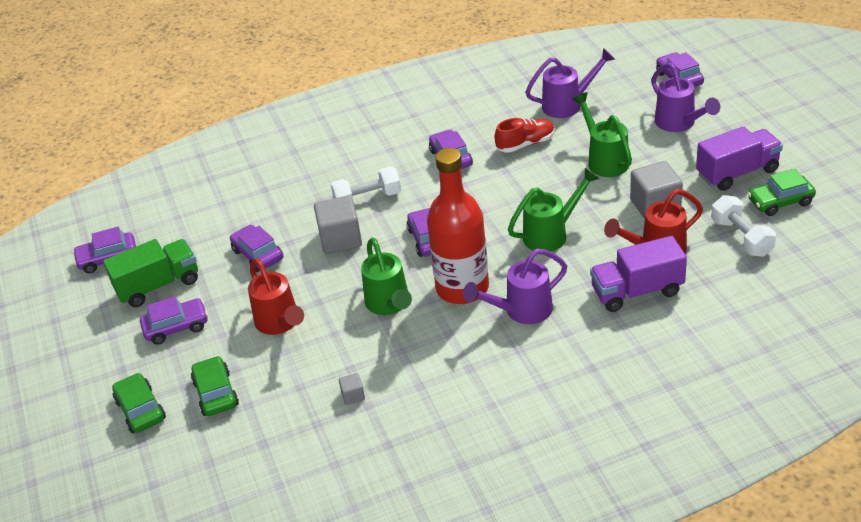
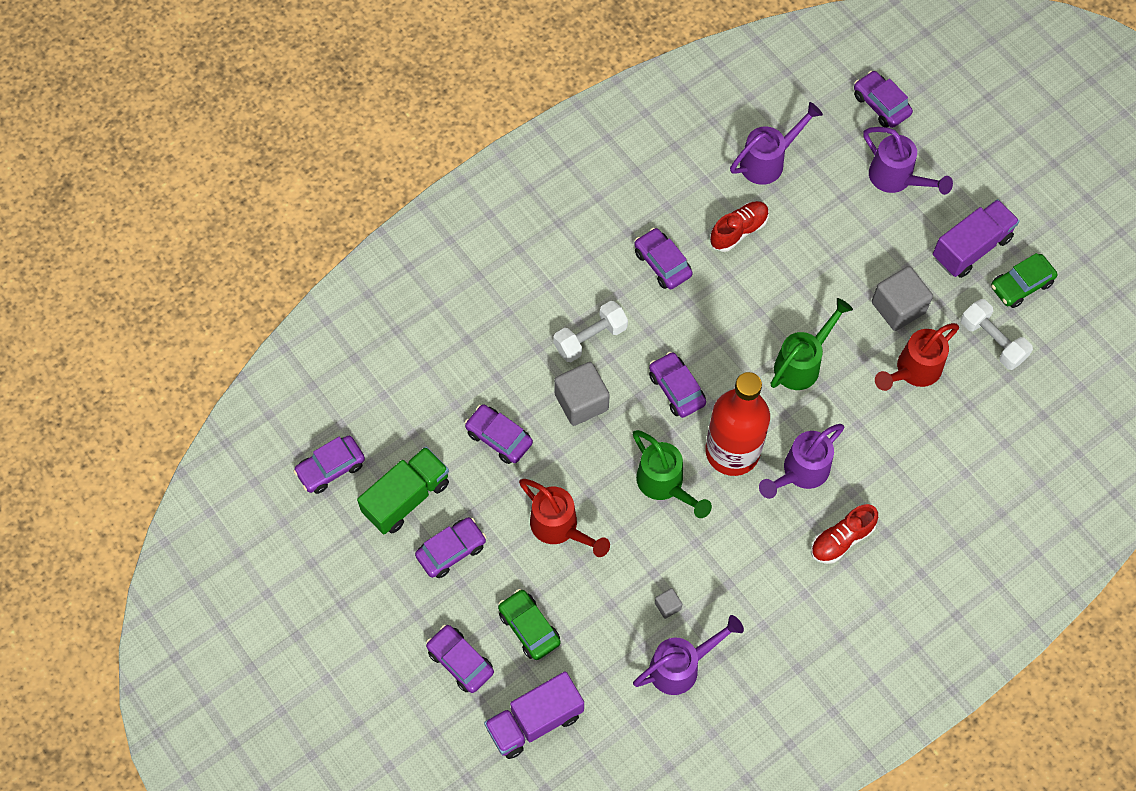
camera: 20 degrees left, 25 degrees up
(140, 410) = (460, 661): green car -> purple car
(346, 446) = (682, 666): none -> purple watering can
(544, 367) = (841, 539): none -> red shoe
(604, 159) = (829, 245): green watering can -> none
(637, 291) = (906, 429): purple truck -> purple truck (535, 721)

